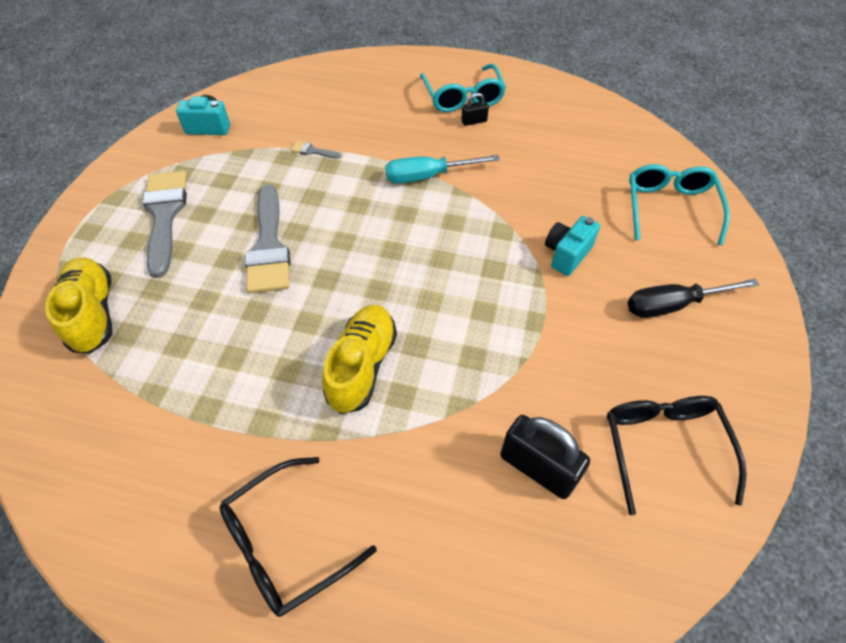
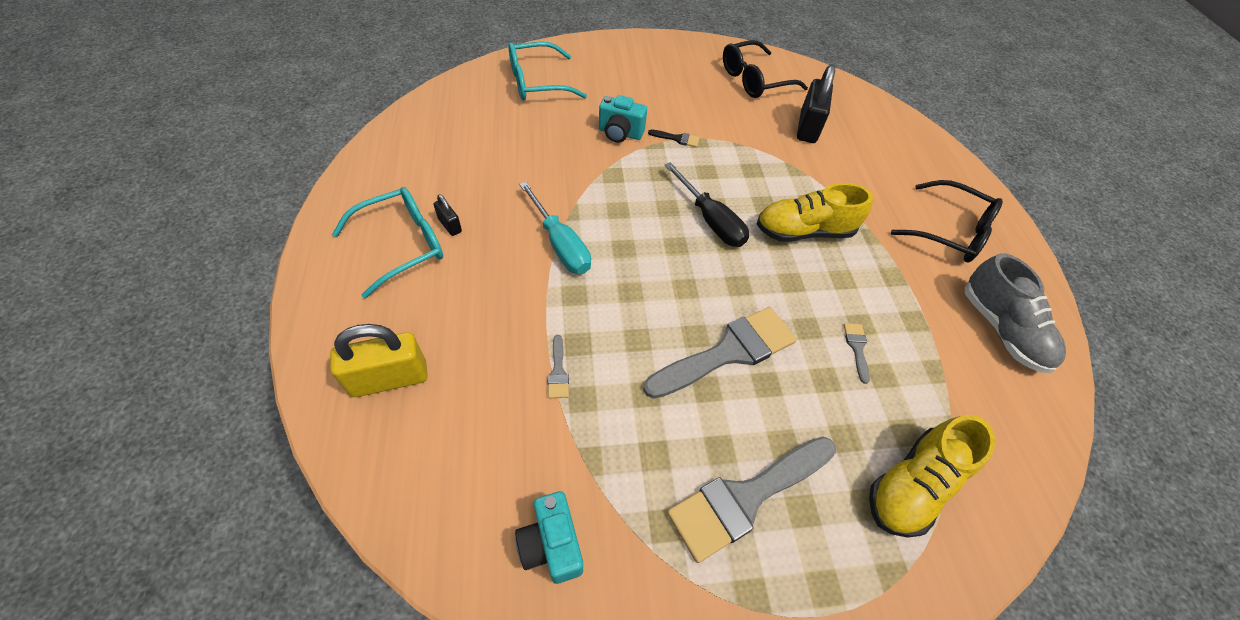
camera: 115 degrees left, 0 degrees up
(142, 497) = (1001, 329): none -> grey shoe
(213, 340) = (857, 348): none -> grey brush
(353, 83) = (389, 378): none -> yellow padlock
(546, 303) = (677, 139): none -> black brush
(673, 305) = (641, 78): black screwdriver -> black screwdriver (710, 220)

